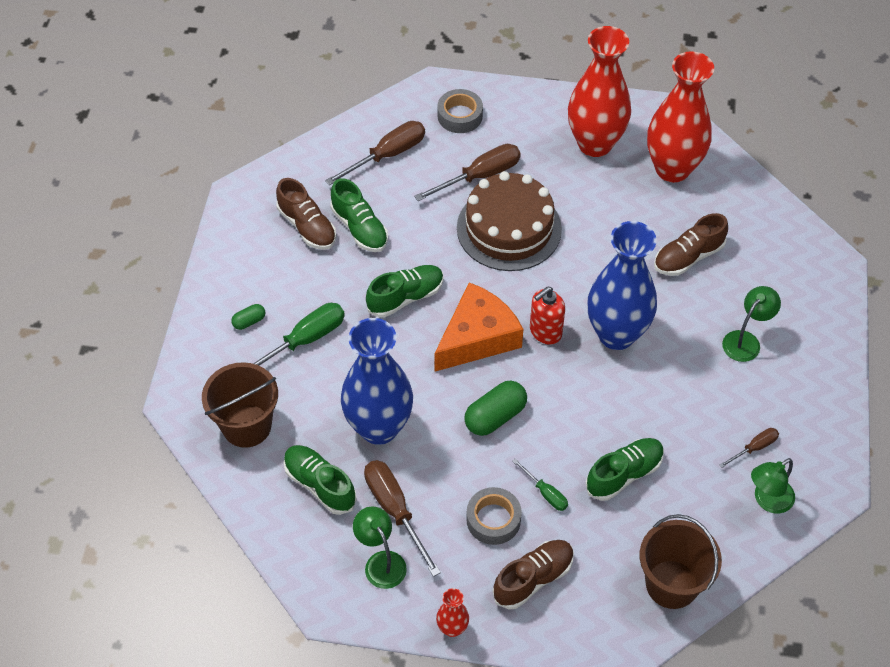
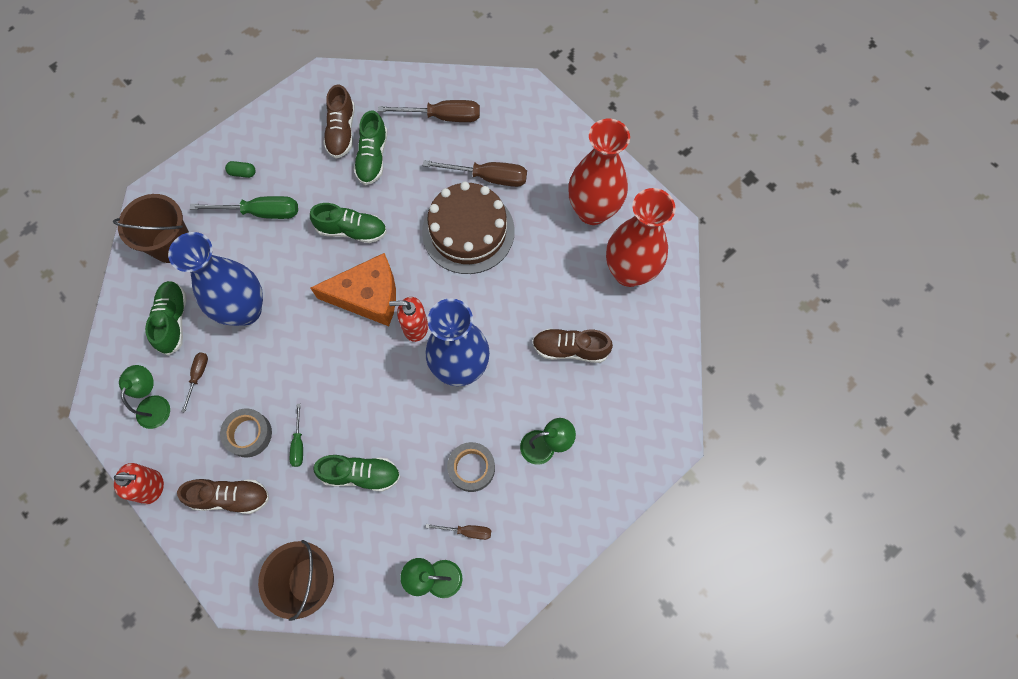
camera: 40 degrees right, 15 degrees up
(395, 510) = (198, 376): brown screwdriver -> brown screwdriver, size x0.54
(452, 628) = (151, 487): red vase -> red soap dispenser
(460, 116) = (520, 121): grey tape -> grey tape (471, 468)
(495, 416) = (322, 362): green capsule -> none

